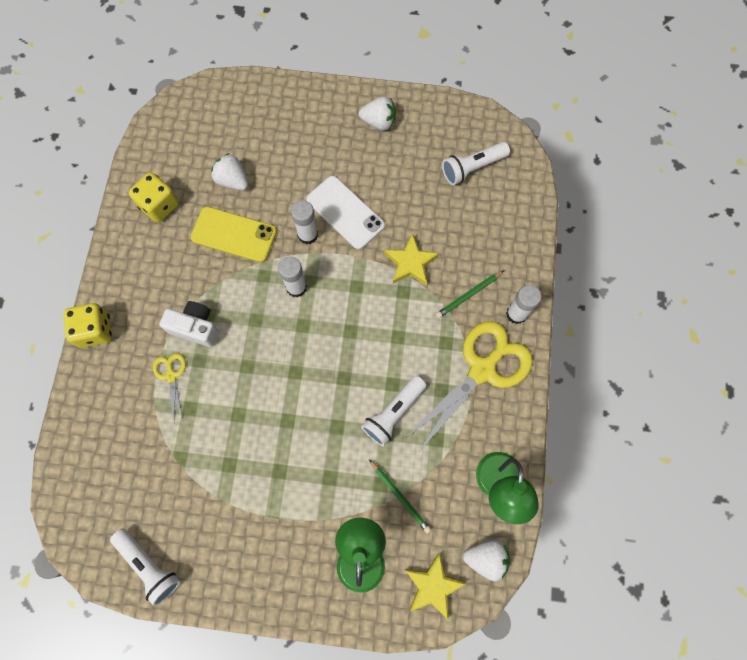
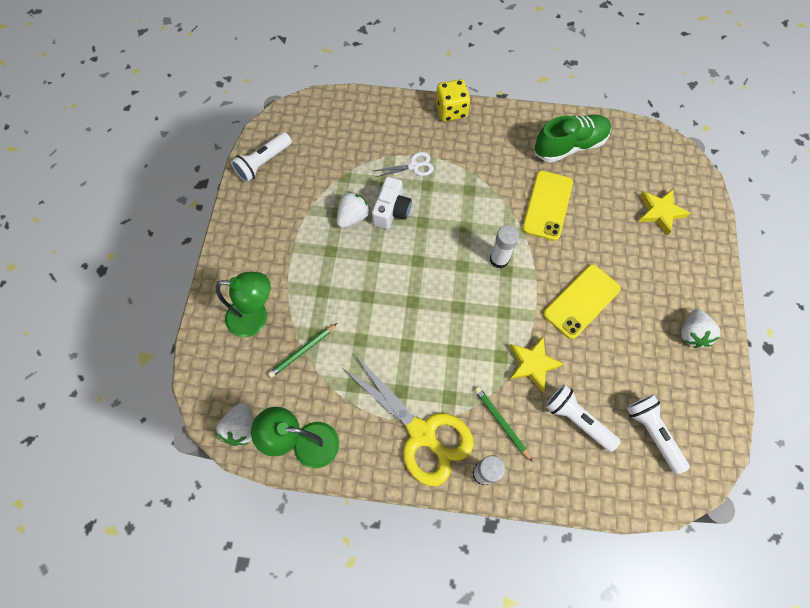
camera: 90 degrees right, 5 degrees down
(159, 205) = (569, 146): yellow dice -> green shoe
(171, 376) = (414, 166): yellow scissors -> white scissors
(195, 327) = (456, 181): white camera -> white camera (391, 211)
(232, 180) = (602, 201): white strawberry -> white strawberry (353, 217)
(307, 235) = (553, 267): white glue stick -> none
(345, 212) = (581, 301): white phone -> yellow phone
(393, 413) = (379, 346): white flashlight -> white flashlight (577, 420)
(433, 586) = (223, 378): yellow star -> yellow star (660, 212)

